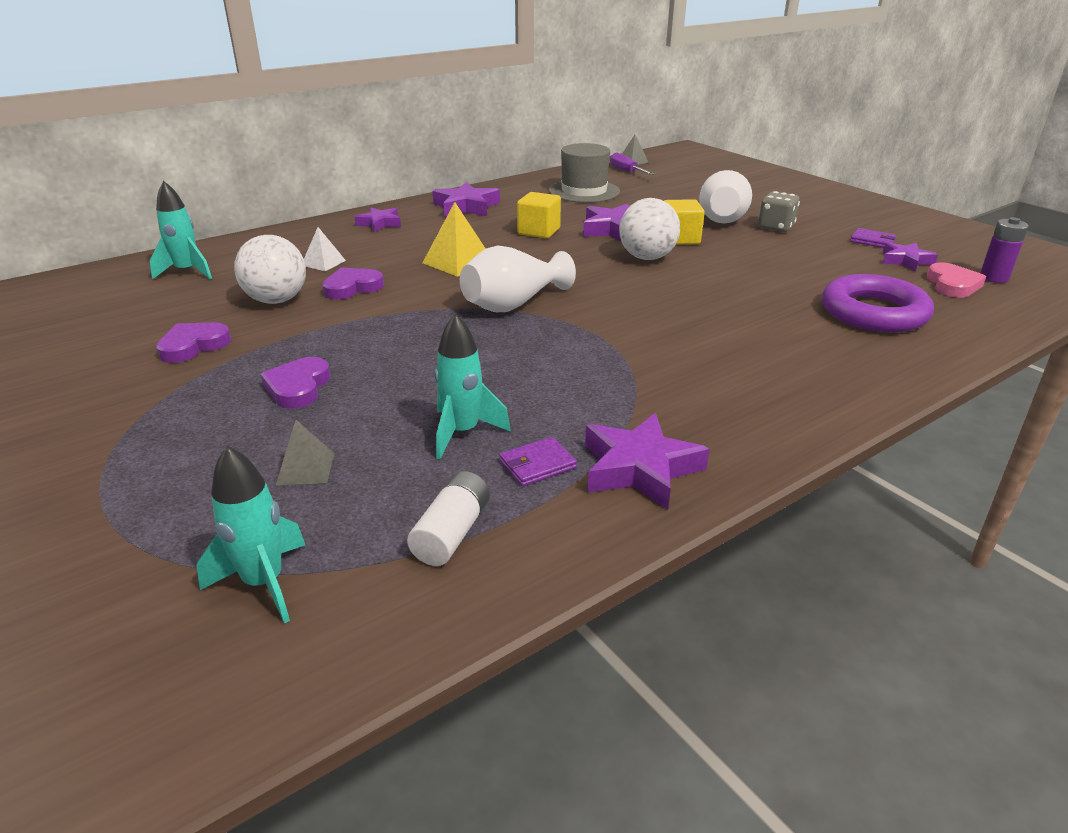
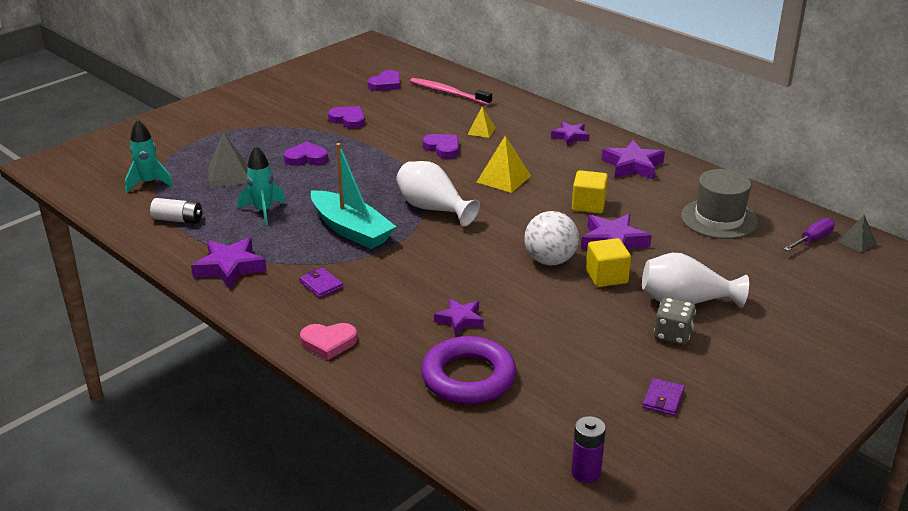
camera: 80 degrees right, 0 degrees up
(98, 310) = (386, 84): none -> purple heart
(187, 272) = (448, 93): turquoise rocket -> pink toothbrush
(276, 300) = (415, 129): white ball -> none
(305, 468) = (229, 175): grey pyramid -> grey pyramid, size x1.63
(323, 263) = (481, 131): white pyramid -> yellow pyramid
(537, 465) = (233, 236): purple wallet -> purple wallet (321, 284)
(549, 360) = (351, 230): none -> turquoise boat
(905, 260) = (611, 415): purple star -> purple star (460, 320)
(952, 285) = (553, 438): pink heart -> pink heart (328, 343)

